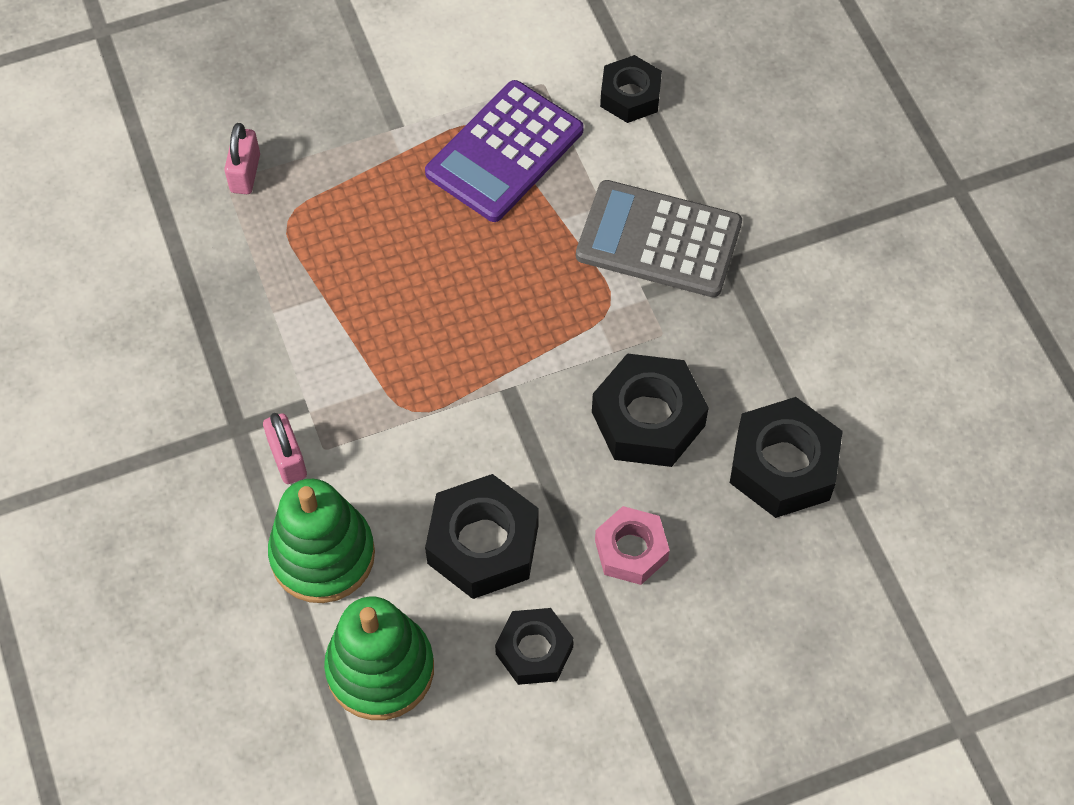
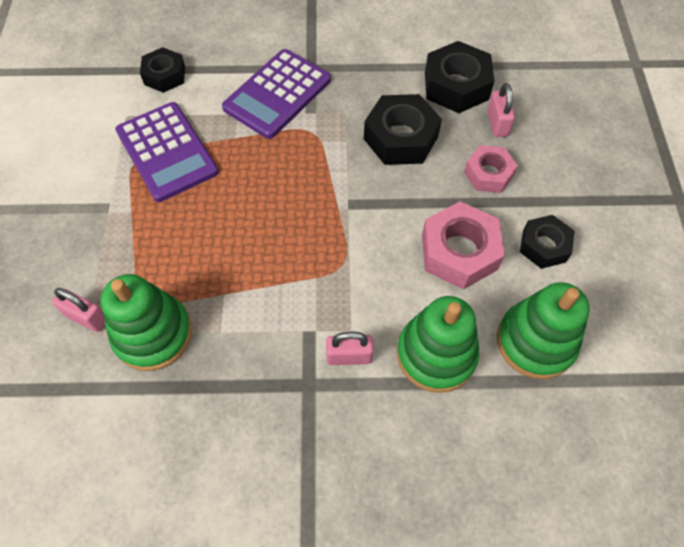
camera: 70 degrees left, 0 degrees up
(247, 246) = (153, 334): none -> green stacking toy
(483, 544) = (459, 252): black nut -> pink nut
(658, 240) = (277, 94): grey calculator -> purple calculator
(732, 540) = (497, 123): none -> pink padlock

